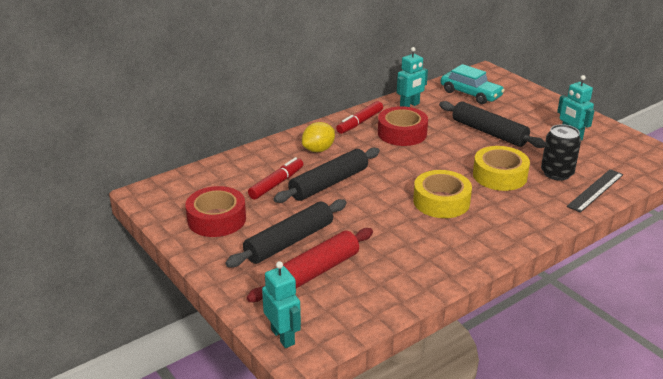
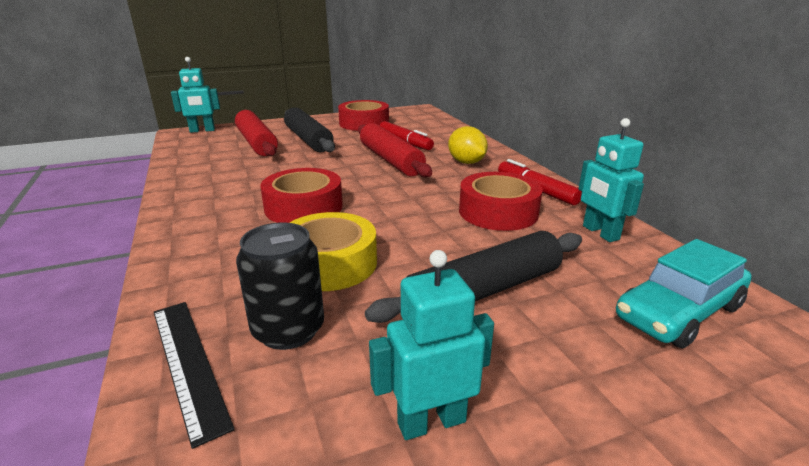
camera: 105 degrees right, 5 degrees down
(329, 183) = (390, 160): black rolling pin -> red rolling pin
(441, 201) = (303, 207): yellow tape -> red tape

